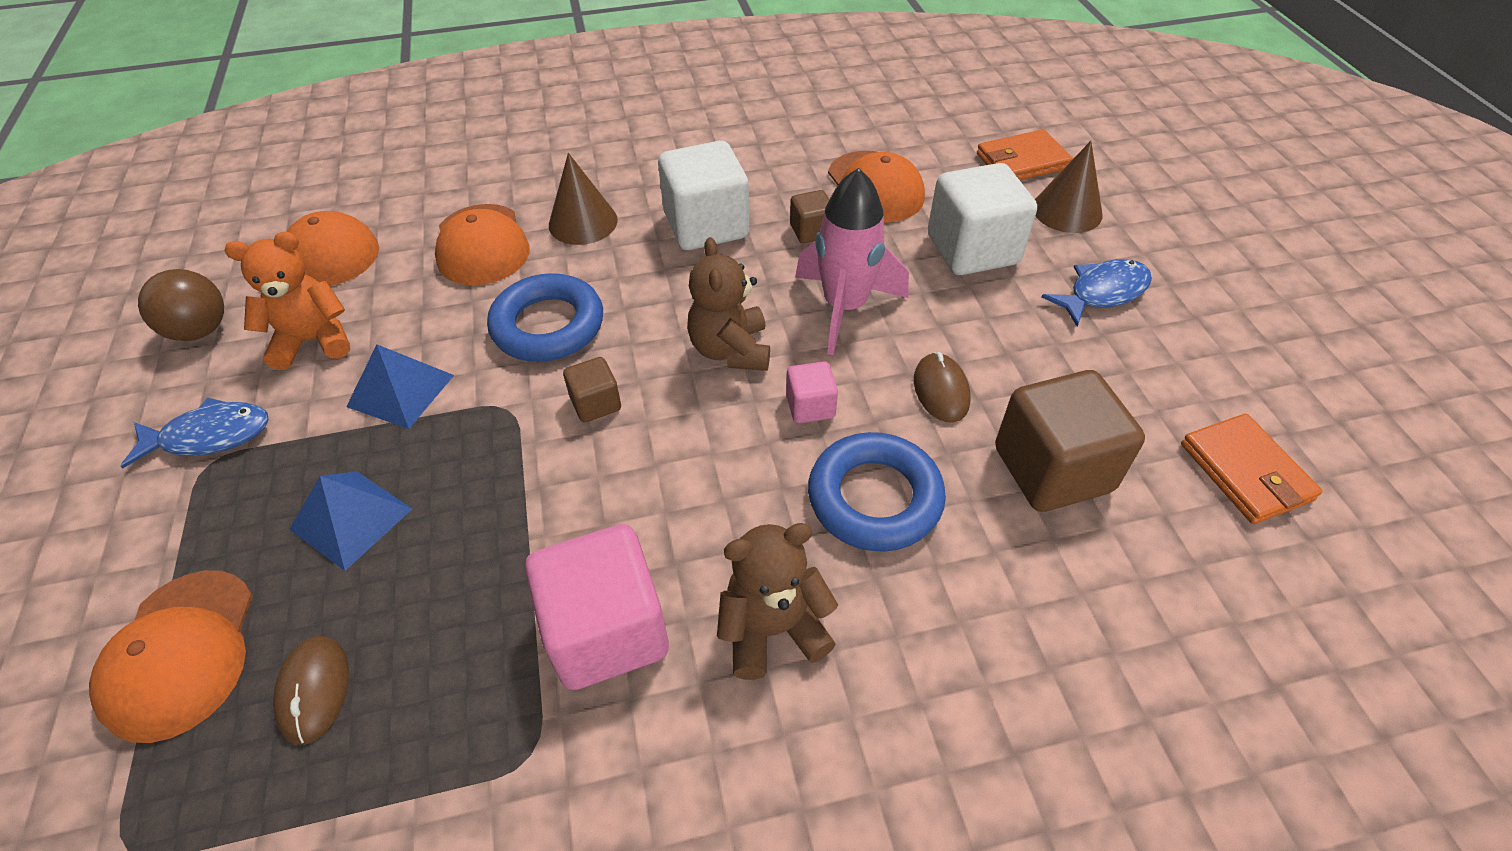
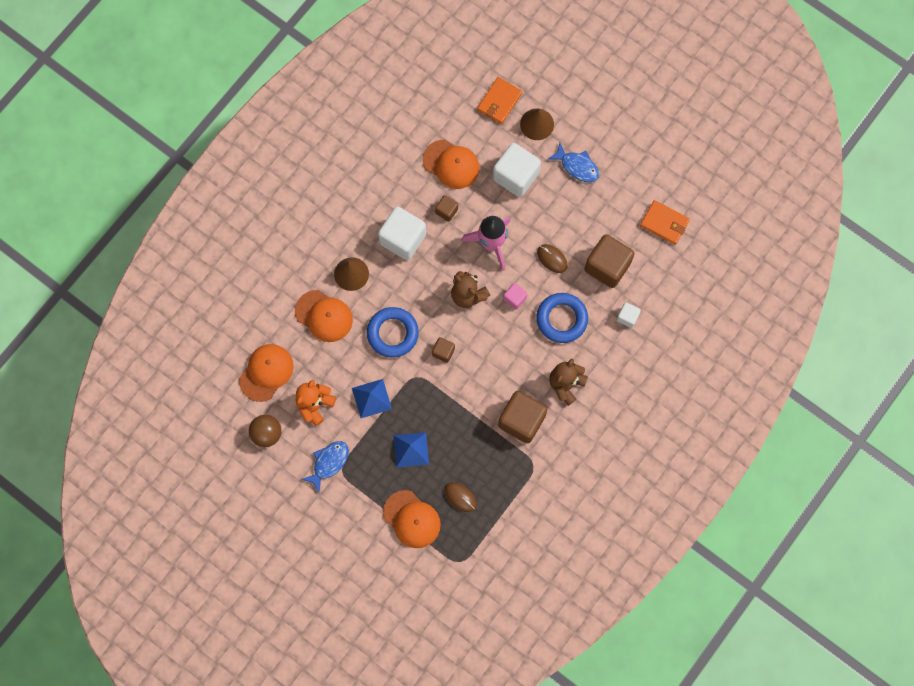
camera: 40 degrees left, 25 degrees up
(607, 631) = (521, 420): pink cube -> brown cube
(1032, 592) = (627, 317): none -> white cube
(1102, 293) = (577, 166): blue fish -> blue fish turned 105 degrees clockwise

